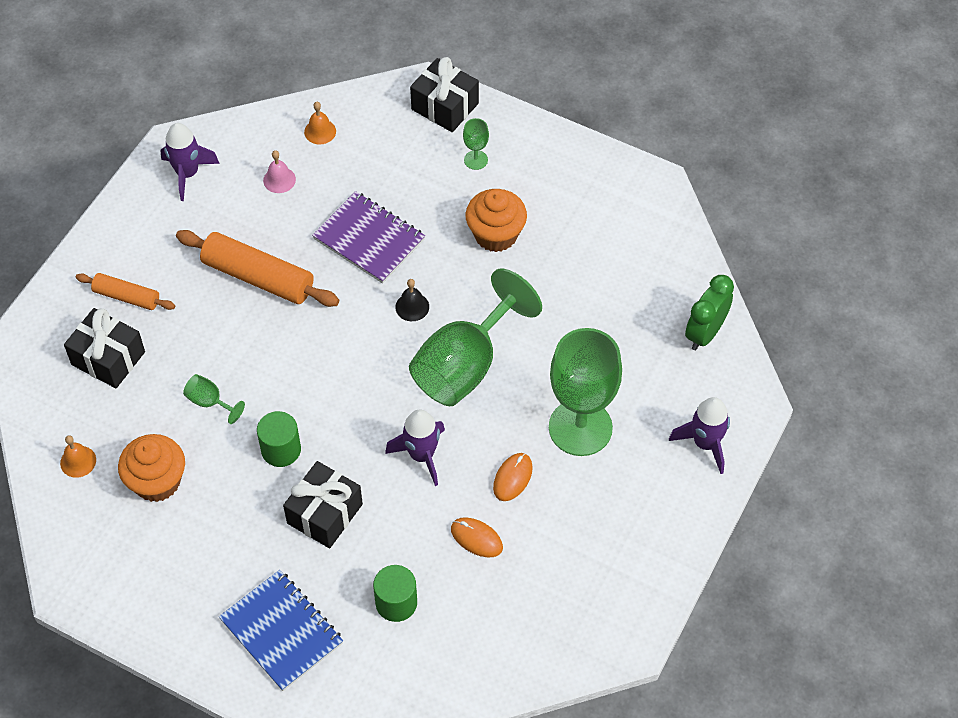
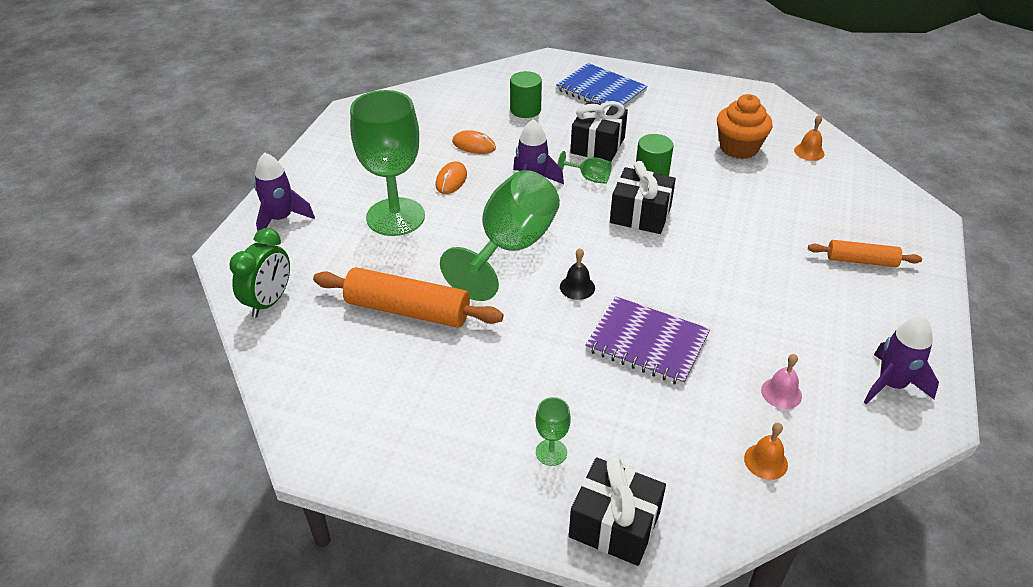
camera: 170 degrees right, 15 degrees down
(108, 358) = (839, 215): black gift -> black gift (640, 215)
(210, 402) = (729, 197): green goblet -> green goblet (589, 178)
(258, 277) = (745, 293): orange rolling pin -> orange rolling pin (408, 310)
(495, 235) = (506, 366): orange cupcake -> none

